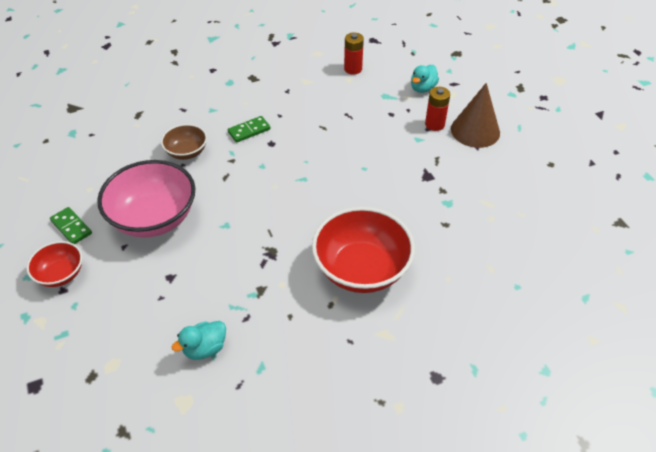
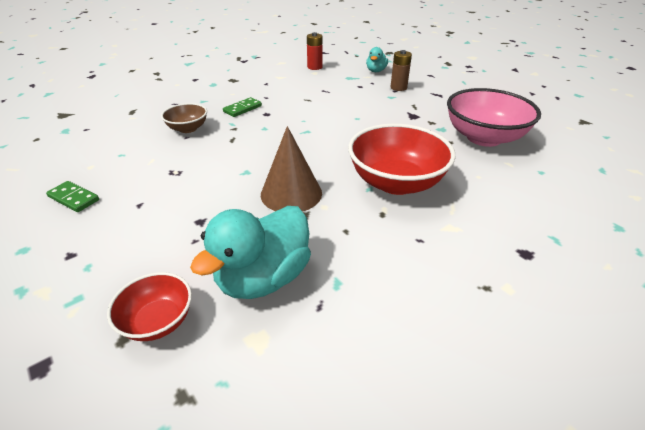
camera: 15 degrees left, 10 degrees down
(61, 274) = (66, 241): red bowl -> red bowl (158, 321)
(154, 218) = (168, 178): pink bowl -> pink bowl (483, 138)
(205, 348) = (263, 278): turquoise duck -> turquoise duck, size x1.87
(434, 124) = (398, 87): red battery -> brown battery
(475, 130) = (432, 87): brown cone -> brown cone (291, 193)

